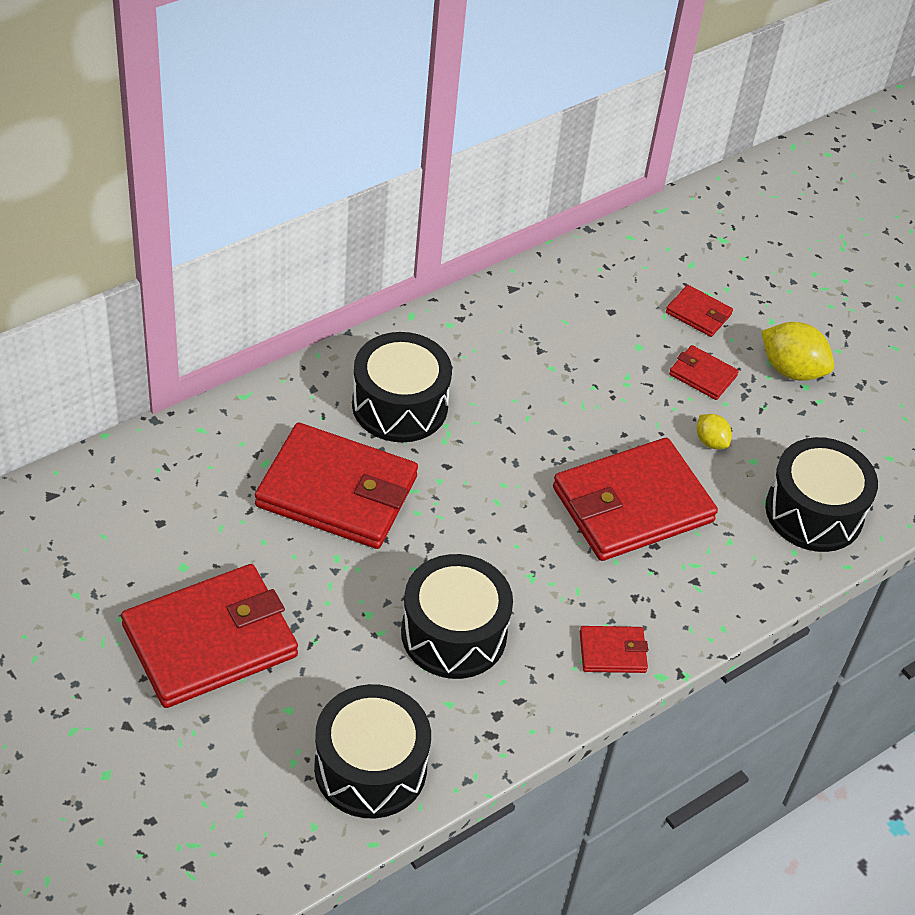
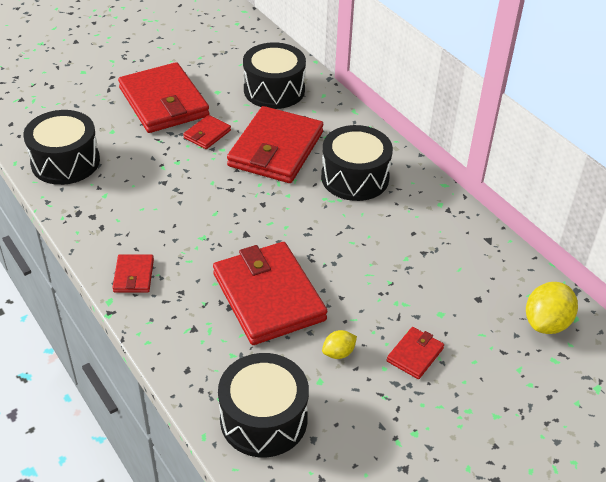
camera: 95 degrees right, 5 degrees down
(454, 633) = (158, 198): black drum -> black drum (274, 90)
(698, 313) = (491, 359): red wallet -> red wallet (207, 134)
(791, 370) = (434, 424): yellow lemon -> yellow lemon (546, 323)

